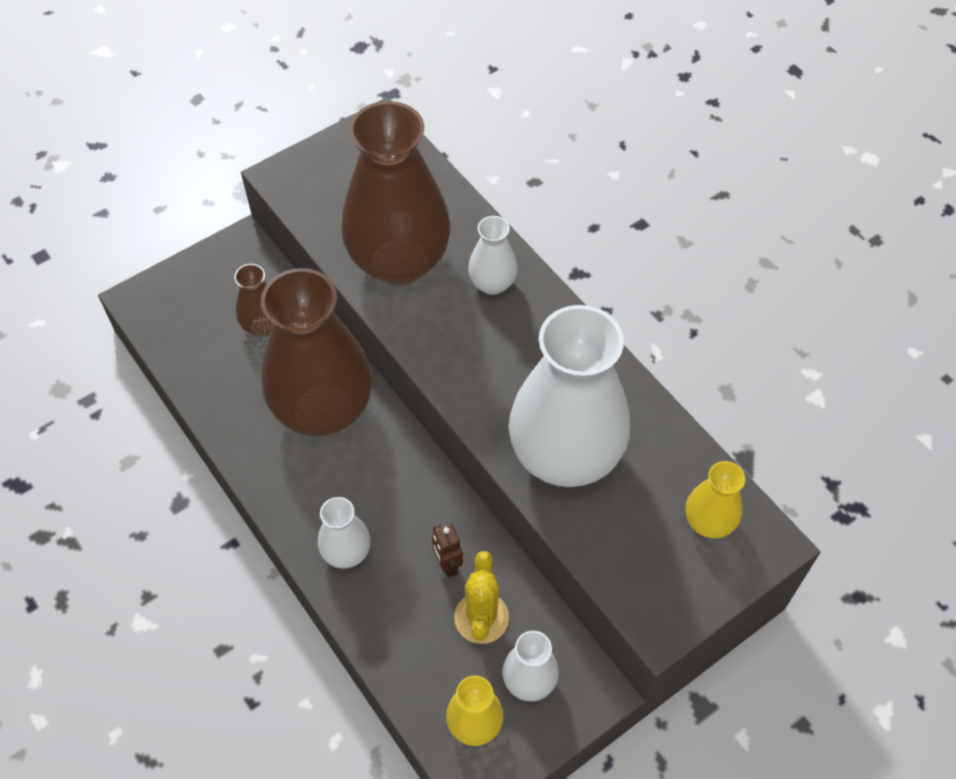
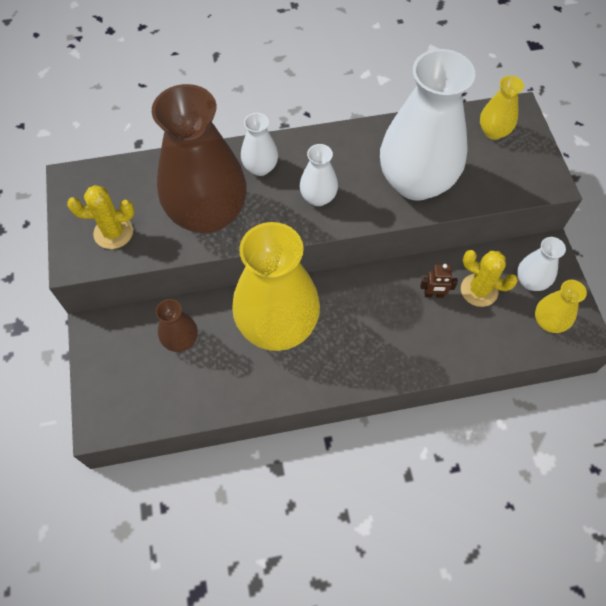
camera: 65 degrees left, 5 degrees up
(323, 410) = (277, 325): brown vase -> yellow vase
(331, 191) = (113, 232): none -> yellow cactus
(346, 552) = (399, 351): white vase -> white vase (318, 197)

